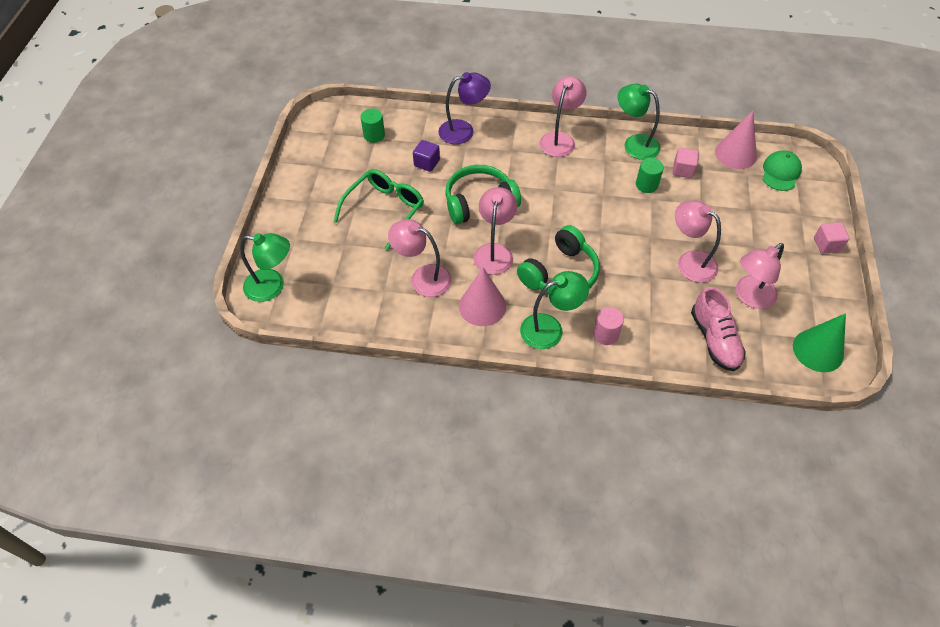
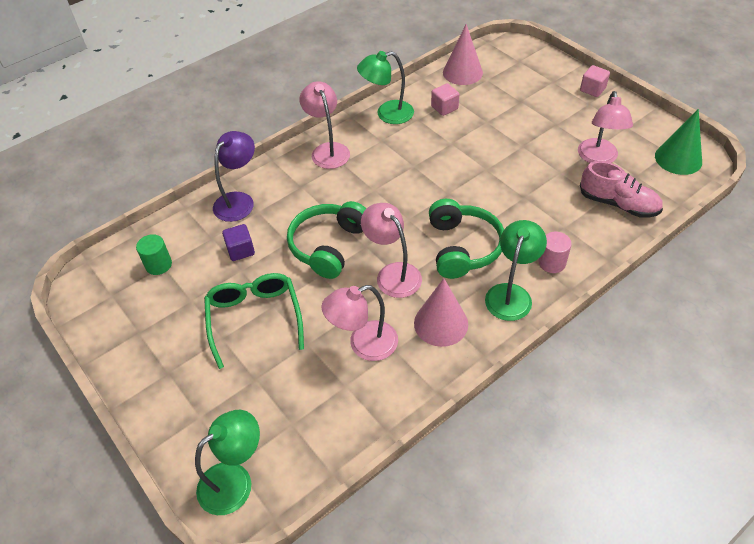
camera: 45 degrees left, 5 degrees down
(646, 185) = (434, 136): green cylinder -> none
(689, 262) = (533, 166): pink lamp -> none
(780, 172) = (505, 64): green cap -> none

